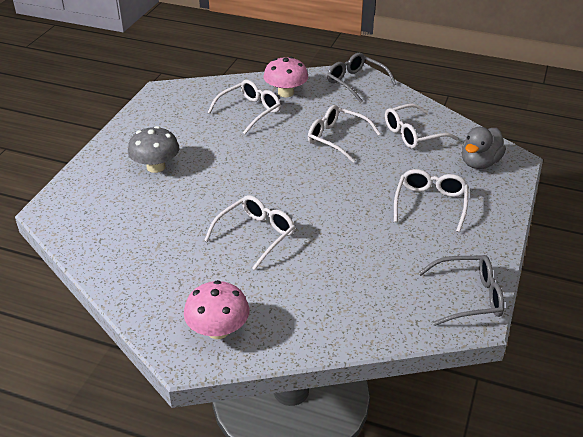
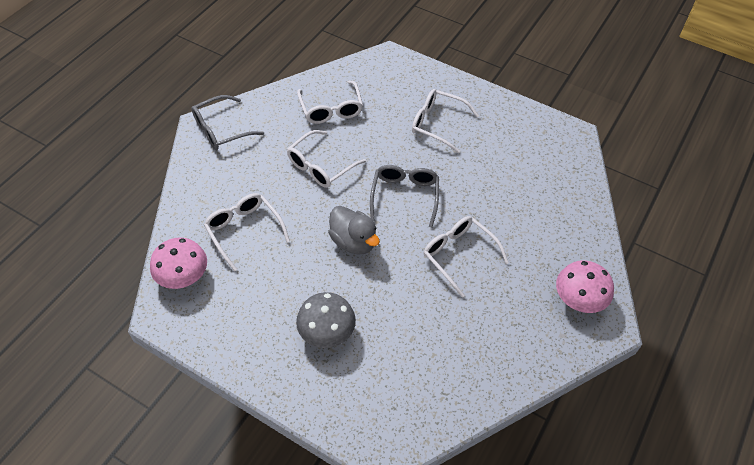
camera: 80 degrees left, 15 degrees up
(286, 93) = (218, 192): pink mushroom -> pink mushroom (183, 277)
(468, 297) = (551, 131): grey glasses -> grey glasses (405, 196)
(479, 163) = (388, 78): grey duck -> grey duck (353, 241)

